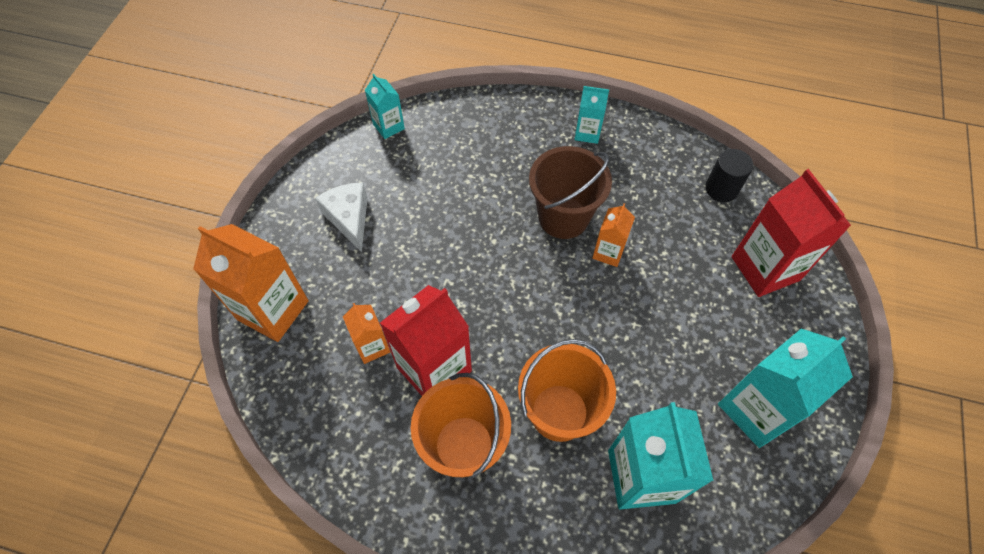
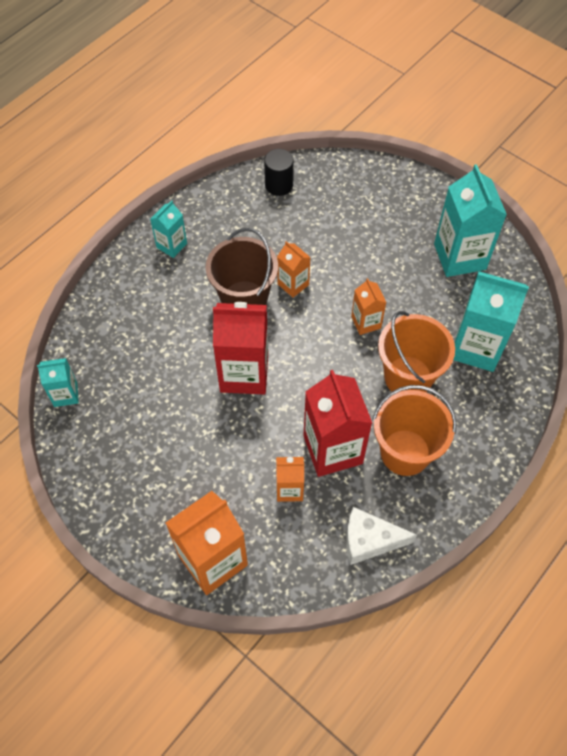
camera: 65 degrees left, 0 degrees up
(349, 218) = (150, 464): white cheese -> white cheese (369, 540)
(604, 341) = (366, 322): none -> orange carton
(765, 268) = (359, 195): red carton -> red carton (244, 373)

